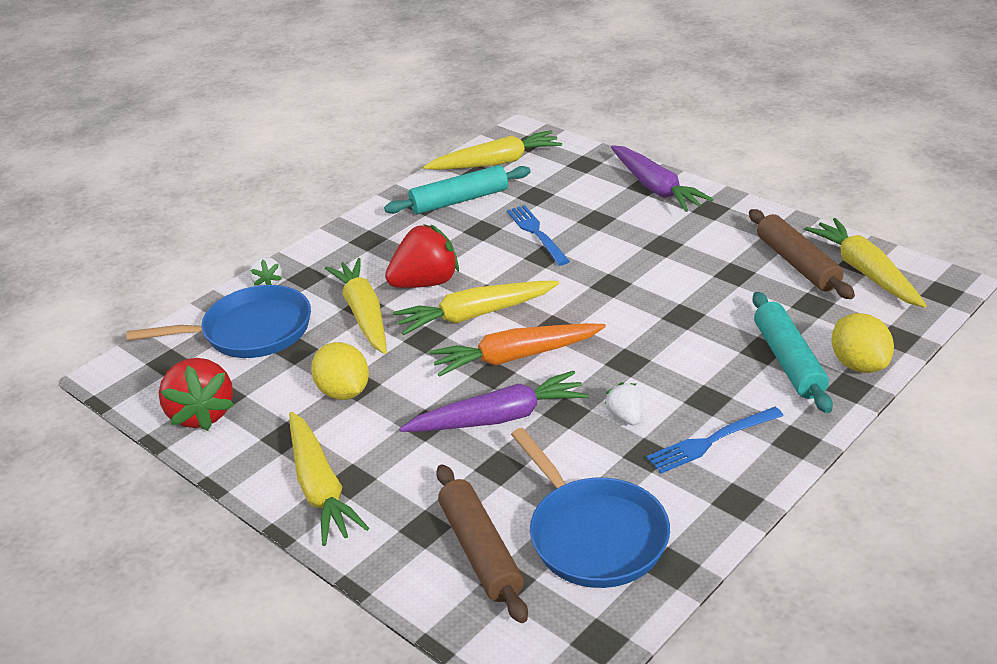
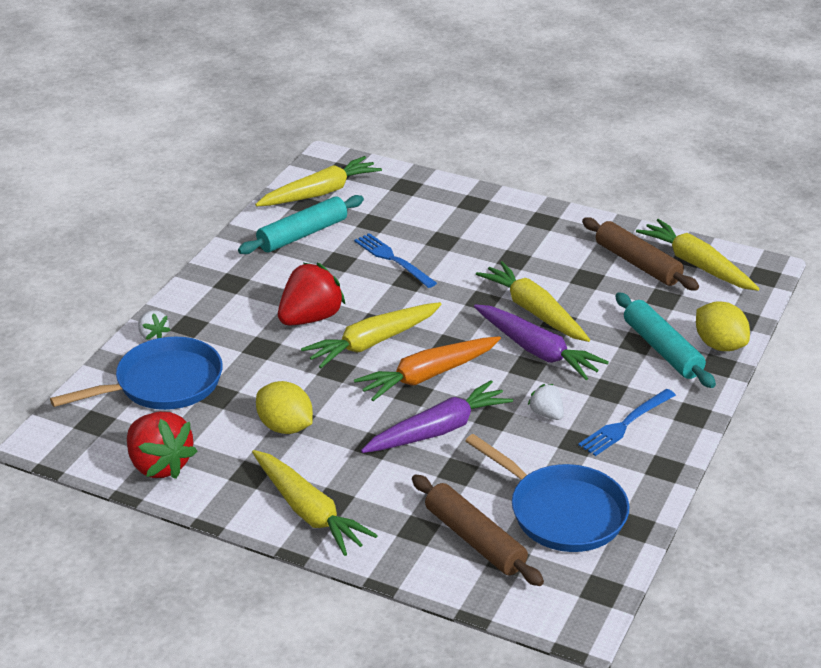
camera: 20 degrees left, 0 degrees up
(364, 314) = (266, 354): yellow carrot -> yellow carrot (534, 311)
(656, 188) = (484, 205): purple carrot -> purple carrot (537, 351)

